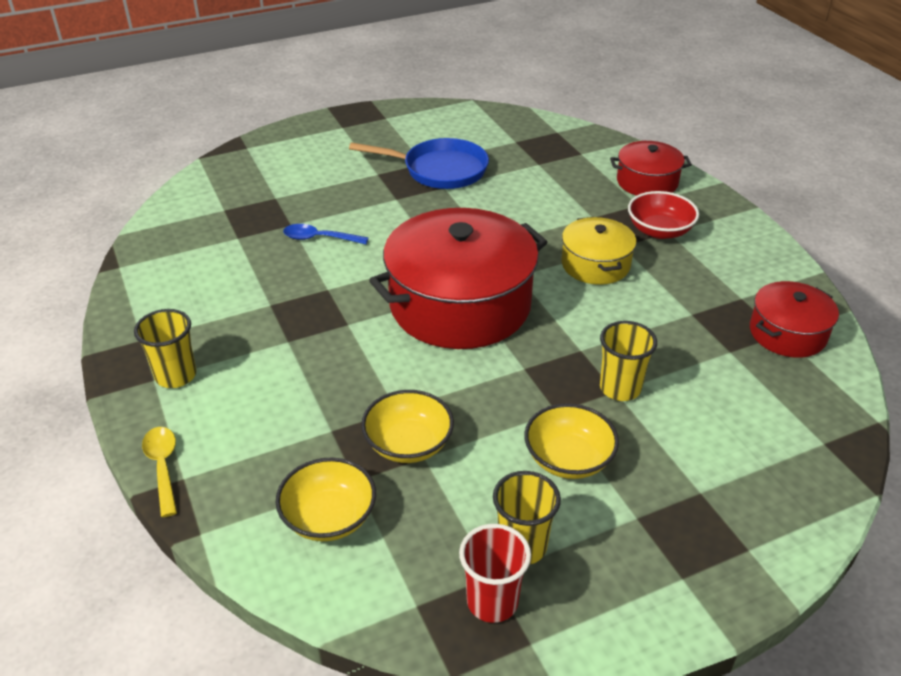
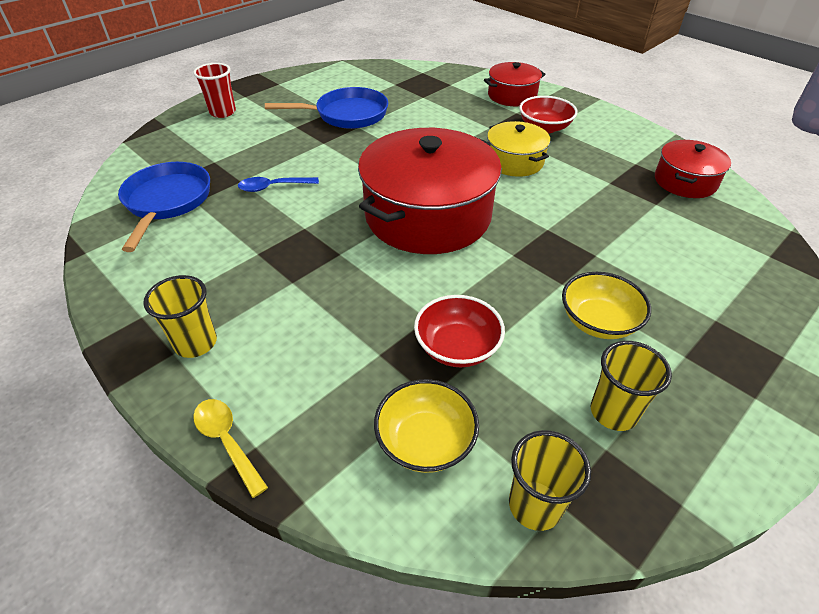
camera: 20 degrees left, 5 degrees up
(212, 232) = (167, 202): none -> blue pan
(408, 444) = (457, 347): yellow bowl -> red bowl
(492, 601) = (623, 475): red cup -> red cup (222, 112)
(620, 388) = (598, 252): yellow cup -> yellow cup (535, 505)

